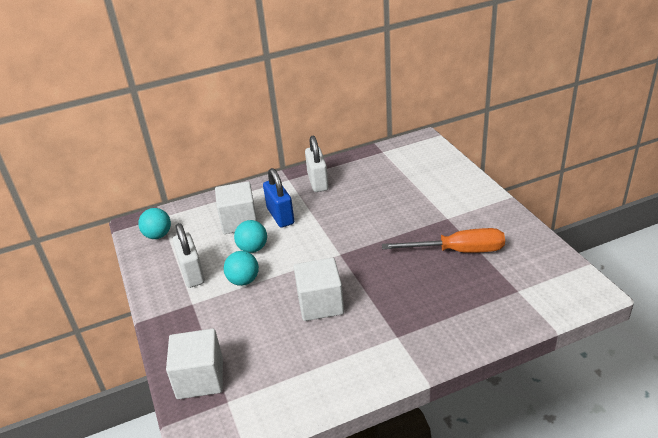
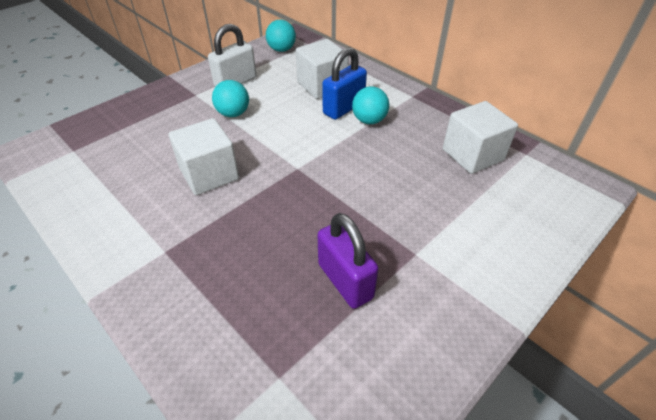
camera: 65 degrees right, 10 degrees up
(200, 378) = (101, 127): white cube -> white cube (472, 155)
(253, 249) = (283, 105): turquoise ball -> turquoise ball (369, 120)
(318, 182) = (421, 117): white padlock -> none
(458, 251) = (345, 281): orange screwdriver -> purple padlock

